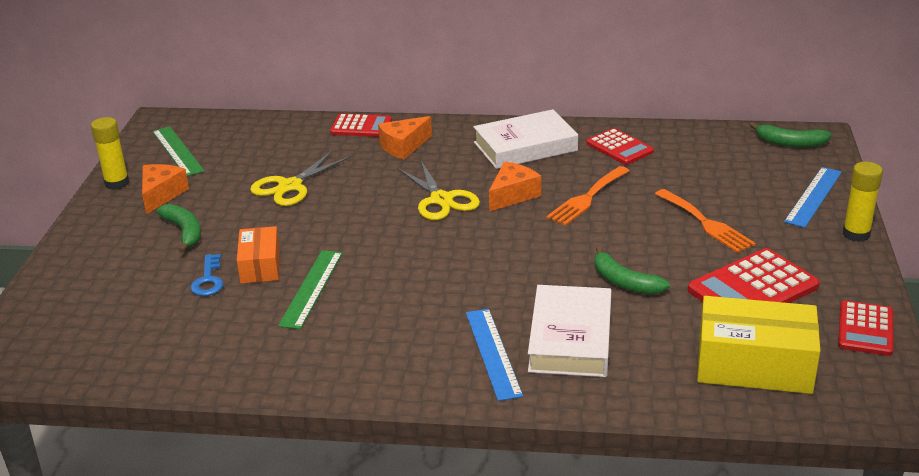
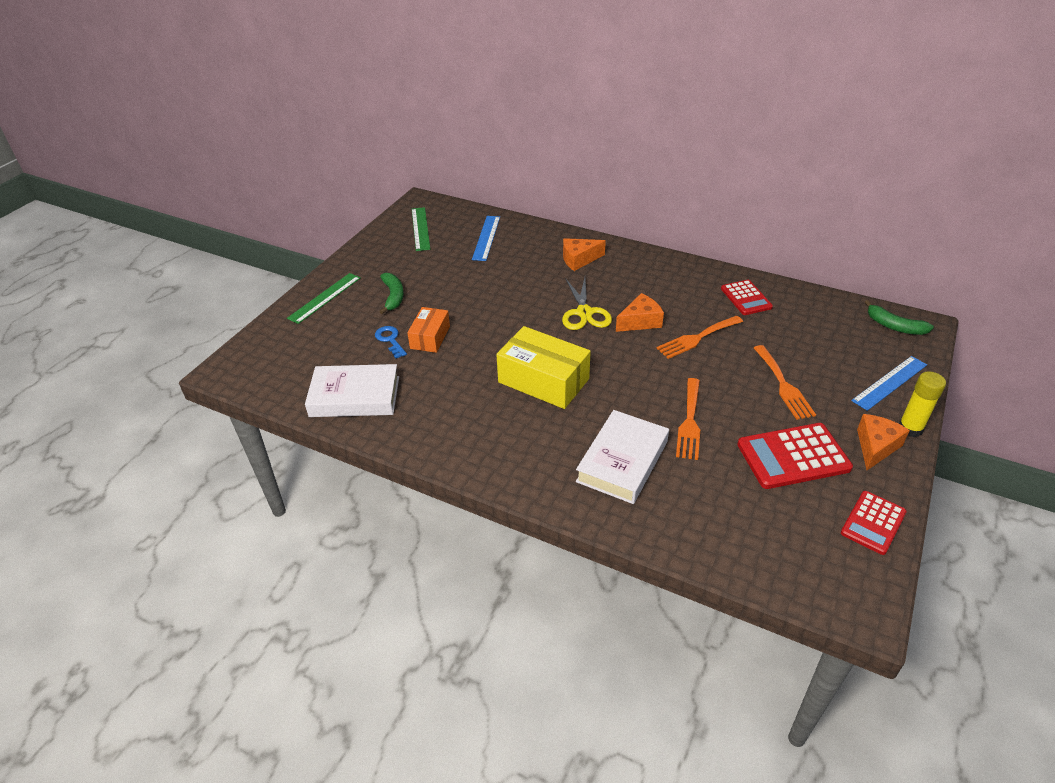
camera: 20 degrees right, 10 degrees up
(117, 183) = (369, 246): yellow glue stick -> none
(161, 195) = (393, 262): orange cheese -> orange cheese (876, 447)
(208, 280) = (390, 340): blue key -> blue key turned 135 degrees clockwise
(290, 186) = (482, 275): yellow scissors -> none
(311, 288) = (456, 365): green ruler -> green ruler (325, 298)
(361, 126) = (556, 236): red calculator -> none
(493, 353) = (558, 457): blue ruler -> blue ruler (486, 238)
(525, 146) = (671, 280): white book -> white book (355, 396)
(624, 282) = (689, 422): green banana -> orange fork
(754, 365) = (759, 528): yellow box -> yellow box (543, 380)

